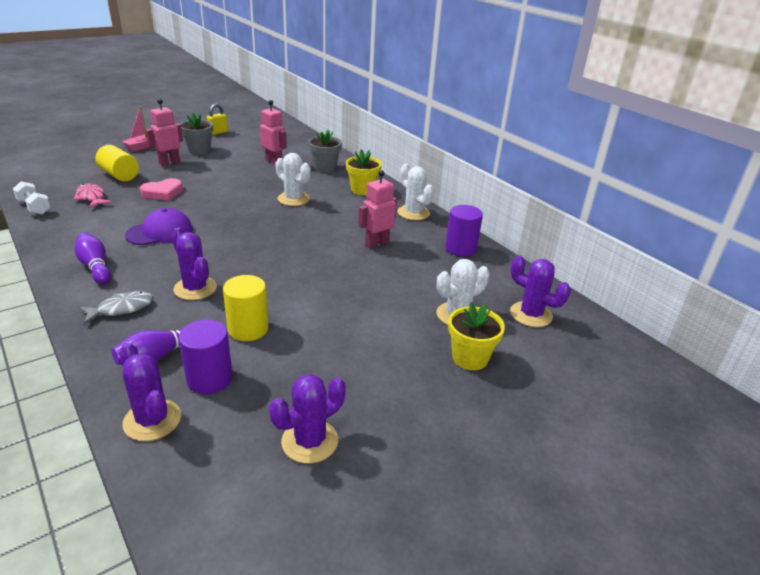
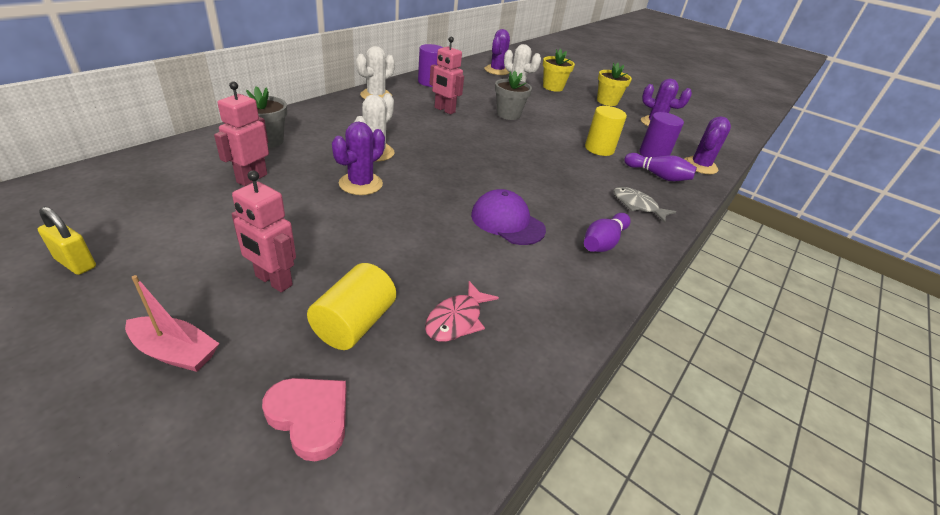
camera: 110 degrees left, 5 degrees up
(34, 207) = (528, 375): white dumbbell -> none
(163, 193) = (403, 251): pink heart -> pink heart (310, 417)
(195, 288) = (579, 178): purple cactus -> purple cactus (361, 184)
(199, 150) = (200, 261): grey flower pot -> grey flower pot (508, 114)
(362, 190) = (332, 117): yellow flower pot -> yellow flower pot (607, 101)

